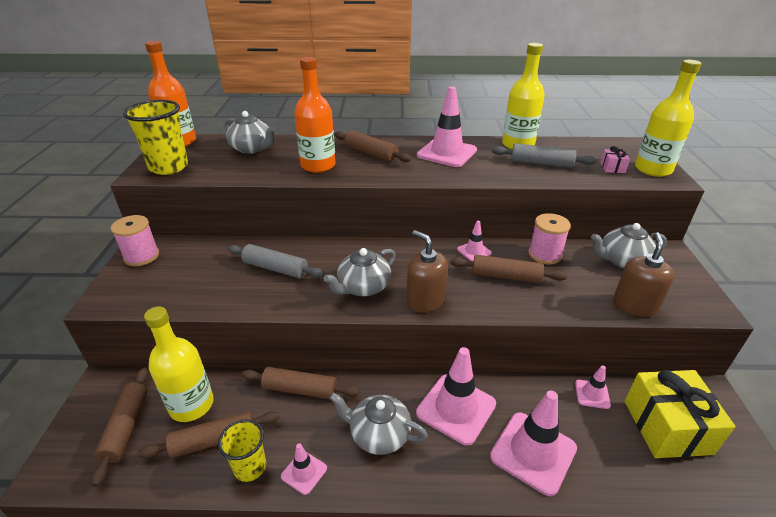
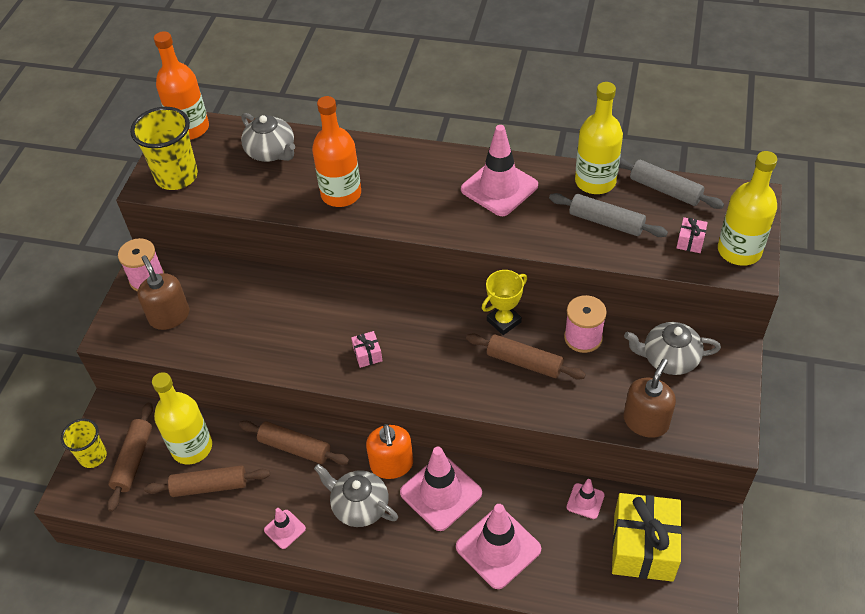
camera: 15 degrees right, 15 degrees up
(250, 467) = (239, 516): yellow cup -> yellow cup (93, 456)
(275, 268) = (282, 315): grey rolling pin -> grey rolling pin (665, 190)
(363, 287) = (367, 354): grey teapot -> pink gift
(371, 154) = (407, 178): brown rolling pin -> none
(400, 390) = (391, 464): none -> orange soap dispenser
(425, 300) = (426, 381): brown soap dispenser -> brown soap dispenser (169, 316)
(474, 251) = (504, 321): pink traffic cone -> yellow trophy

